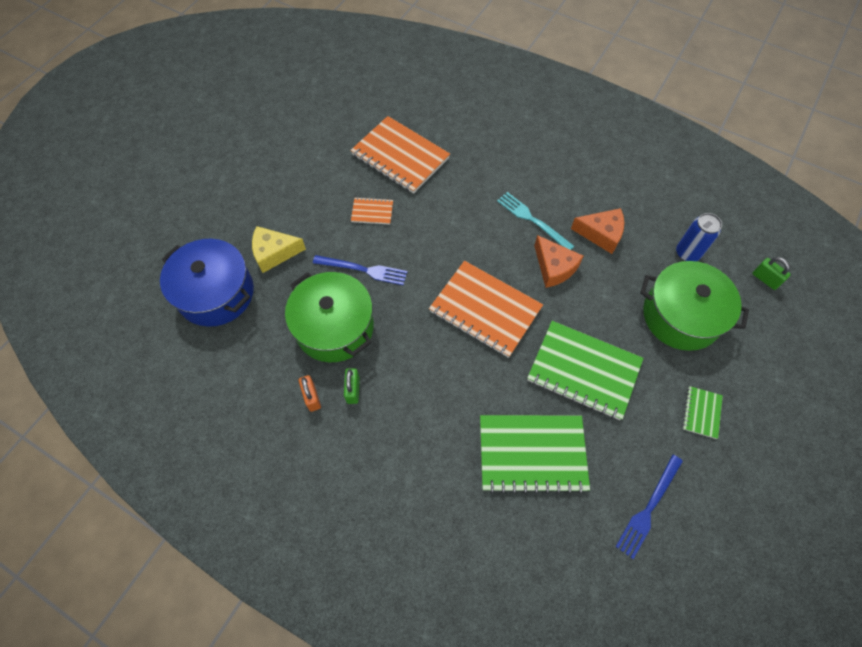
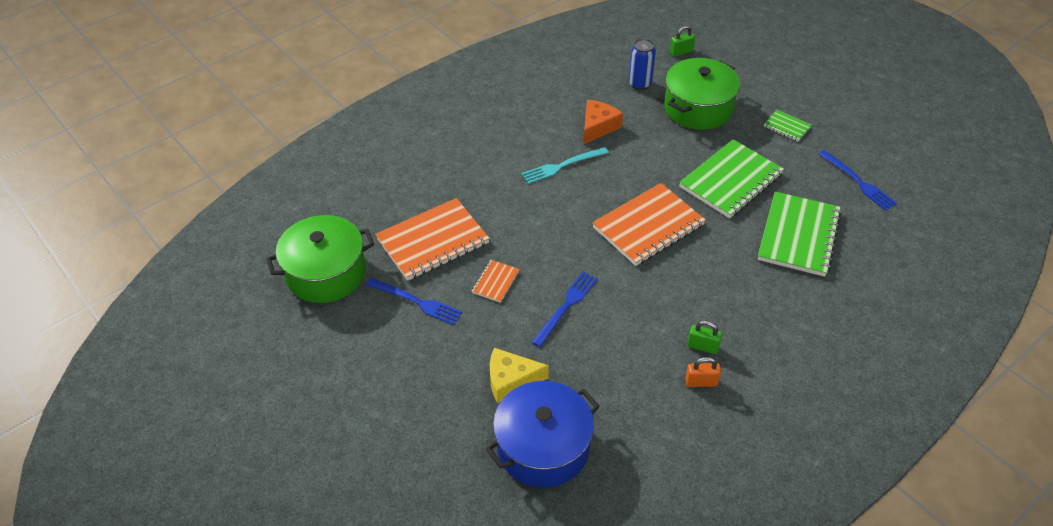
camera: 70 degrees left, 15 degrees down
(274, 253) = (511, 380): yellow cheese -> yellow cheese turned 75 degrees clockwise
(333, 167) = (416, 302): none -> blue fork
(334, 327) = (626, 346): green pot -> green pot (326, 273)
(554, 267) = (621, 167): orange cheese -> none

